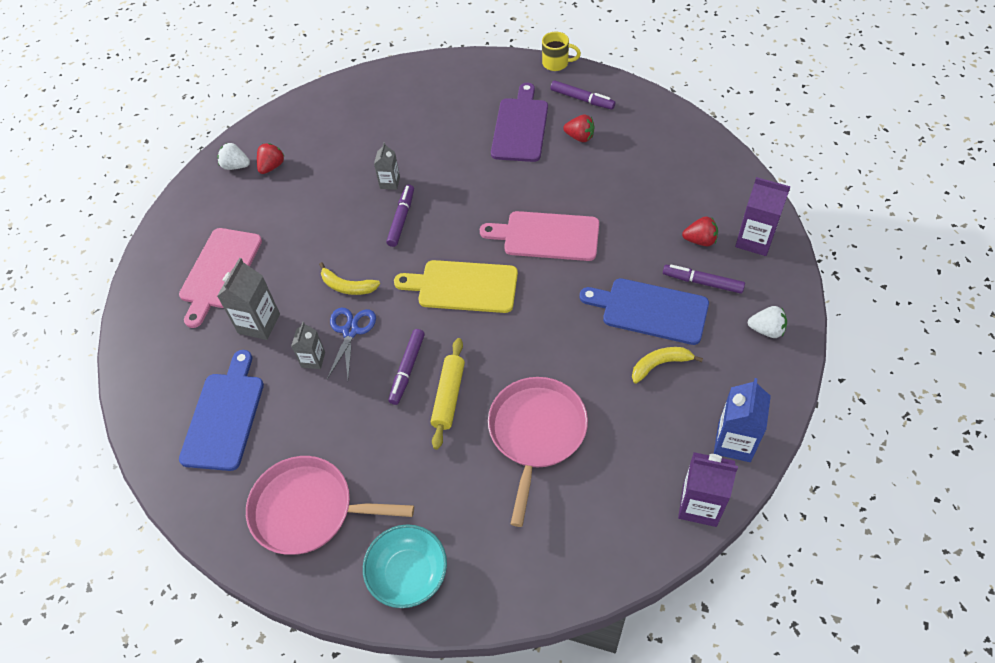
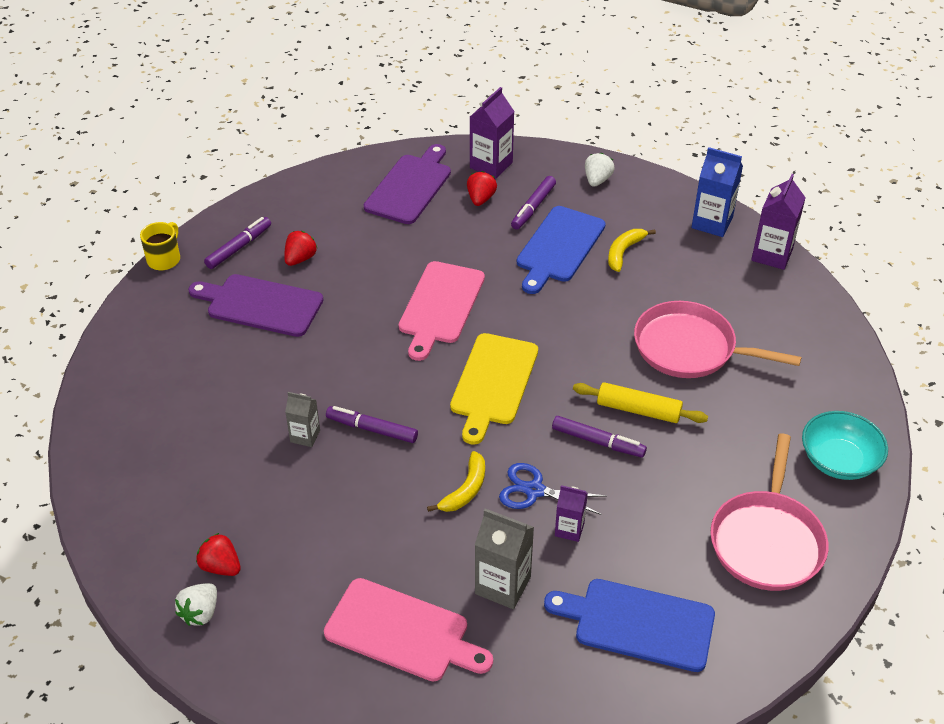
camera: 85 degrees left, 10 degrees down
(313, 360) = (569, 529): grey carton -> purple carton
(660, 365) = (624, 252): yellow banana -> yellow banana turned 45 degrees clockwise
(698, 187) = (410, 187): none -> purple cutting board

